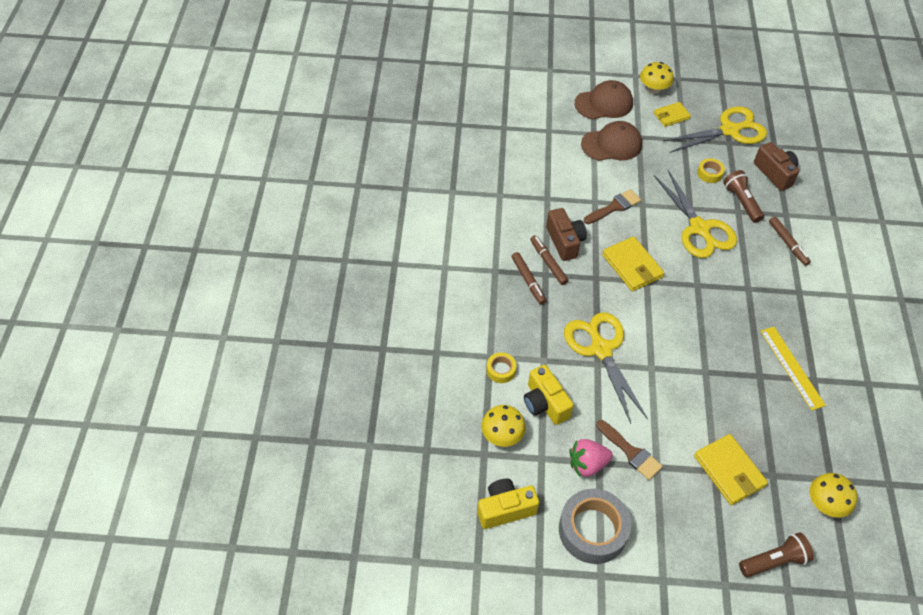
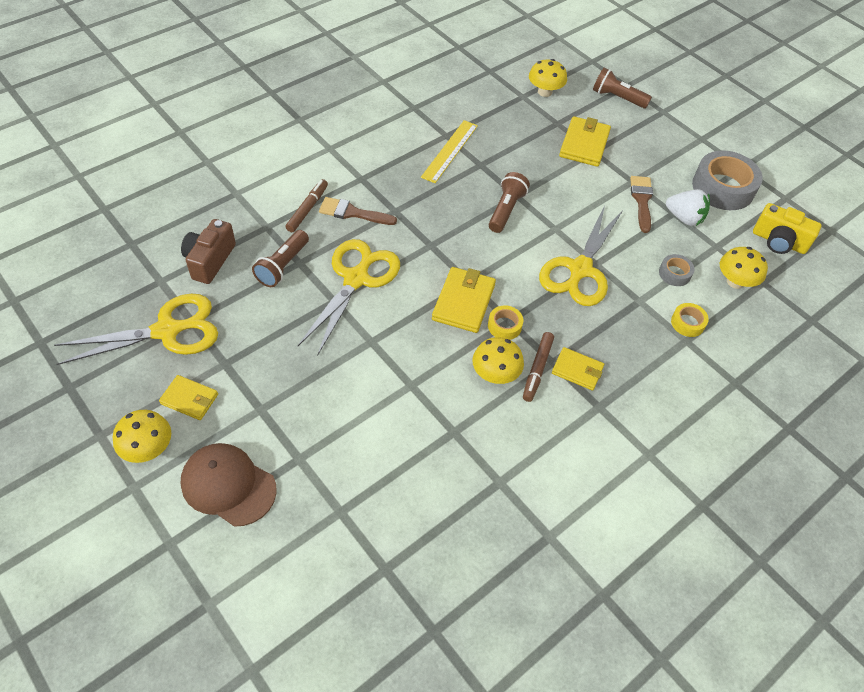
camera: 135 degrees left, 0 degrees up
(528, 281) = (577, 370): brown marker -> yellow wallet
(545, 403) = (674, 273): yellow camera -> grey tape
(565, 241) = (495, 374): brown camera -> yellow mushroom
(587, 464) = (684, 218): pink strawberry -> white strawberry
(611, 144) = (301, 427): brown cap -> none
(614, 207) = (401, 363): brown brush -> brown brush (353, 213)
(695, 352) = (506, 210): none -> brown flashlight
(709, 173) = (263, 312): yellow tape -> yellow tape (504, 326)
(730, 130) = (167, 331): yellow scissors -> yellow scissors turned 135 degrees clockwise

